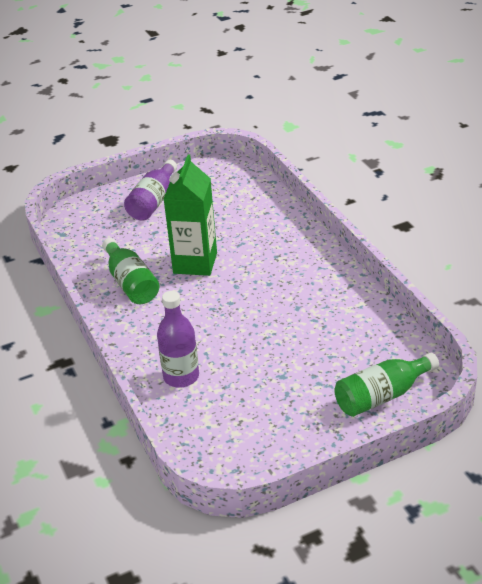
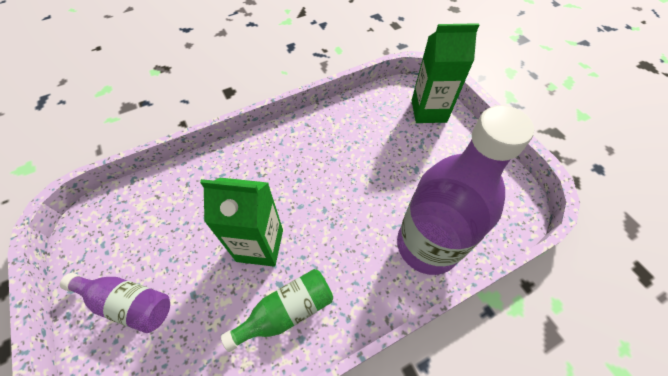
camera: 95 degrees left, 20 degrees up
(181, 376) = (427, 245): purple bottle -> purple bottle, size x1.90
(382, 396) = (428, 111): green bottle -> green carton

